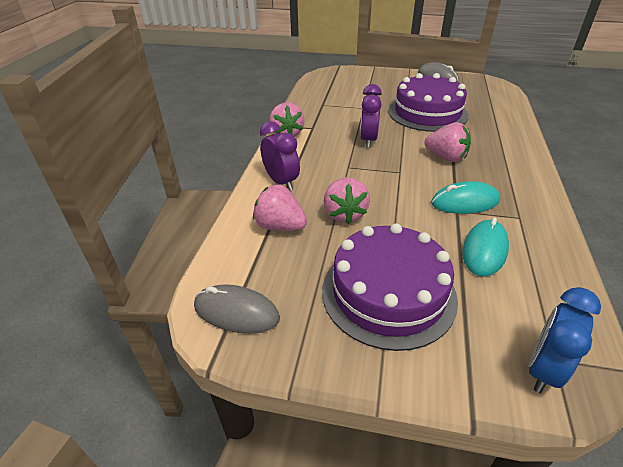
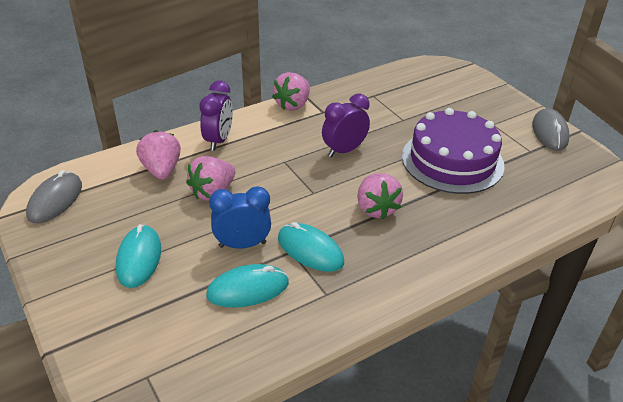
camera: 45 degrees right, 0 degrees up
(236, 312) = (55, 200): grey mouse -> grey mouse turned 45 degrees clockwise
(388, 293) = (139, 258): purple cake -> turquoise mouse
(543, 369) = (129, 372): blue clock -> blue clock (242, 244)

